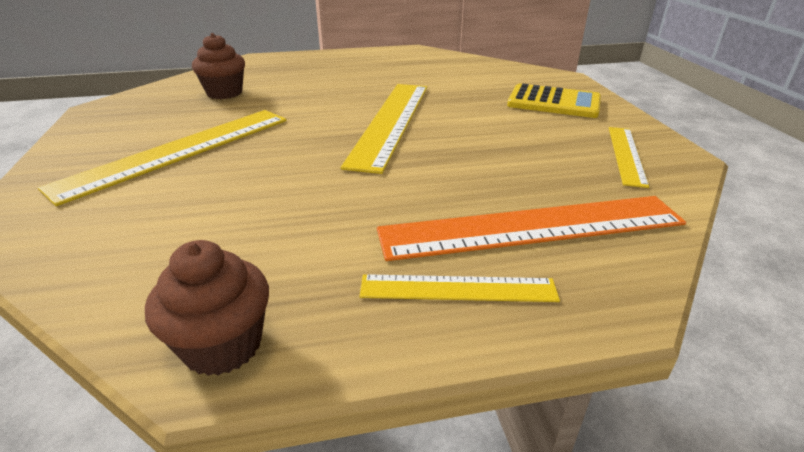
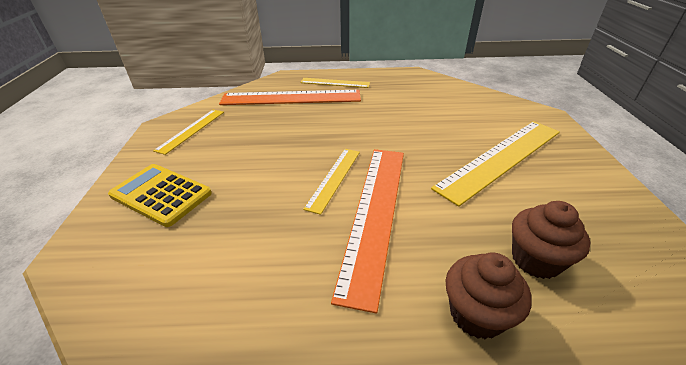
camera: 170 degrees left, 5 degrees up
(222, 345) = (412, 76): brown cupcake -> brown cupcake (476, 314)
(345, 104) = (375, 213): none -> orange ruler
(390, 122) = (334, 178): yellow ruler -> yellow ruler, size x0.54

